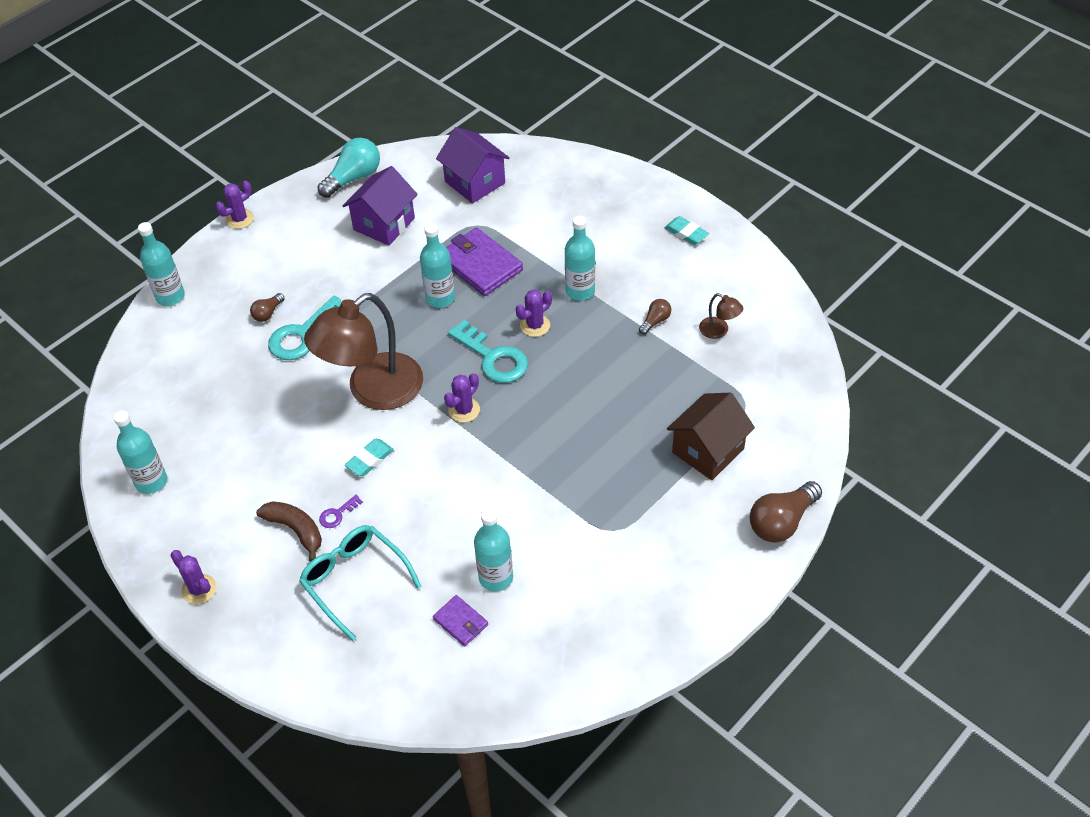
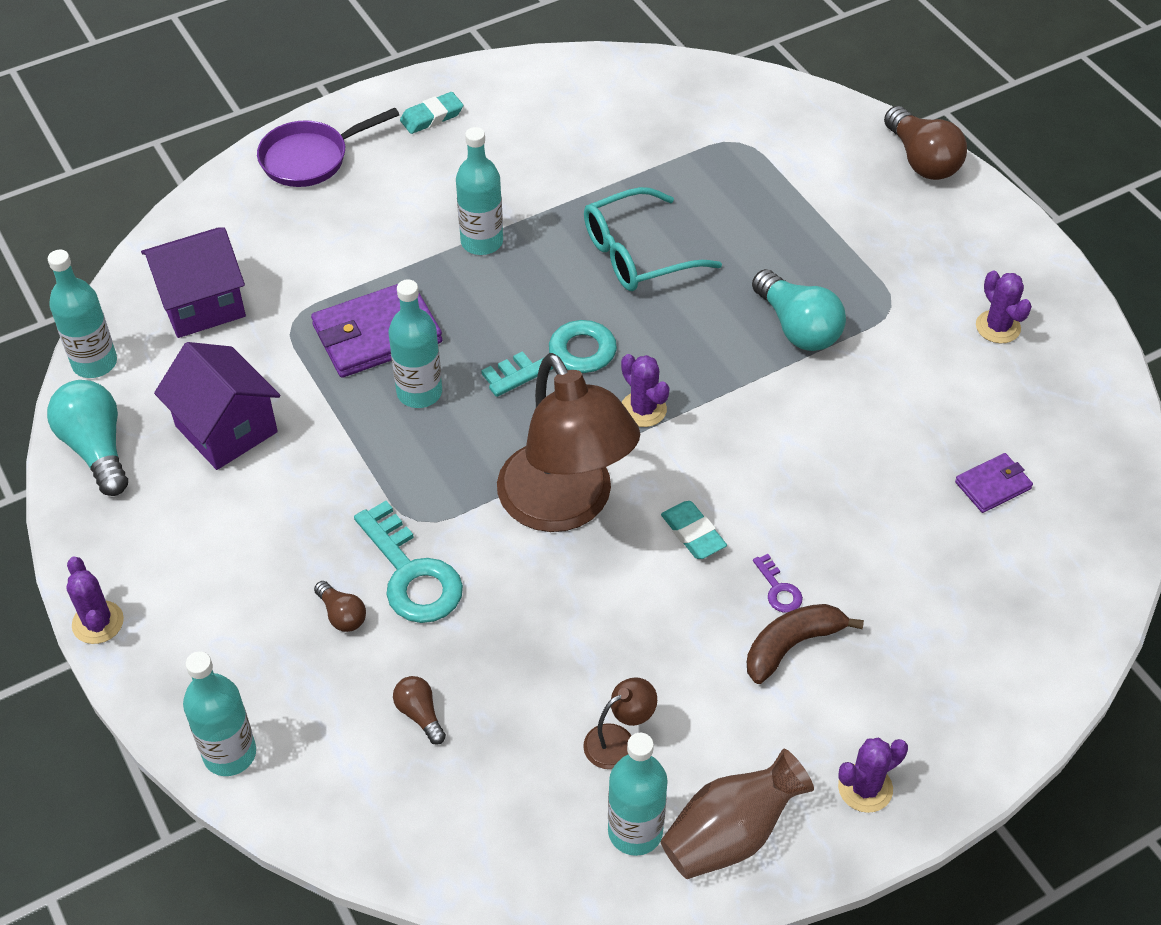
camera: 75 degrees left, 0 degrees up
(156, 527) = (730, 834): none -> brown vase
(354, 580) = (898, 589): turquoise glasses -> turquoise glasses (637, 254)
(496, 577) = (933, 435): turquoise bottle -> turquoise bottle (95, 363)
(535, 325) = (522, 302): purple cactus -> purple cactus (998, 327)
(569, 478) = (797, 327): none -> turquoise light bulb
(618, 188) = (310, 158): none -> purple pan
(655, 321) = (571, 184): brown light bulb -> brown light bulb (420, 714)
(708, 450) = (799, 192): brown house -> none
(719, 331) = (614, 133): brown lamp -> brown lamp (618, 741)

